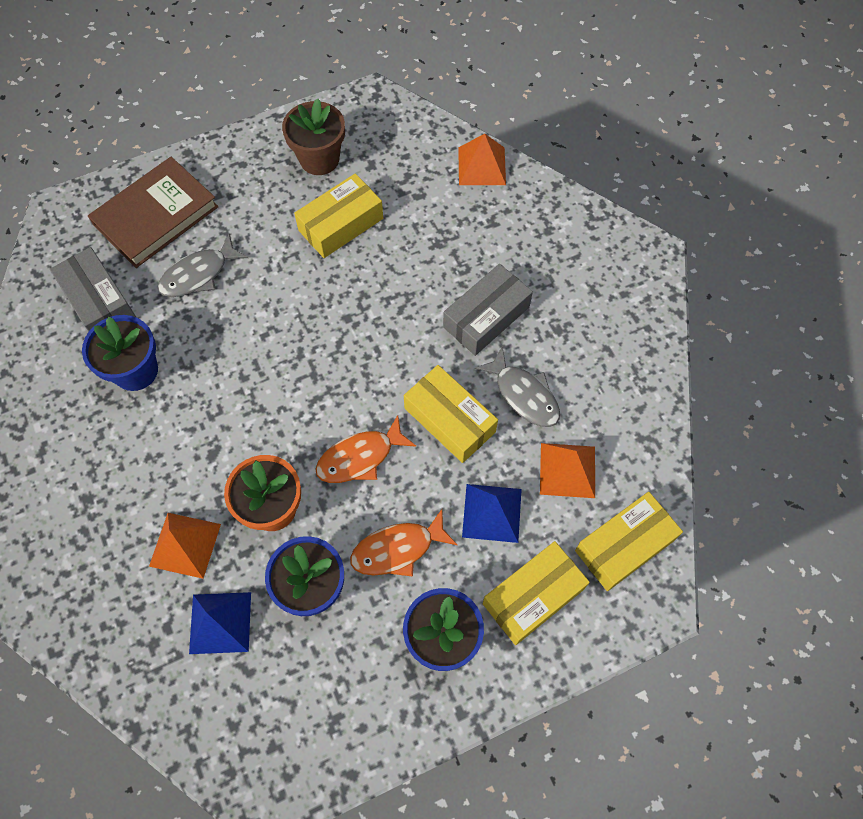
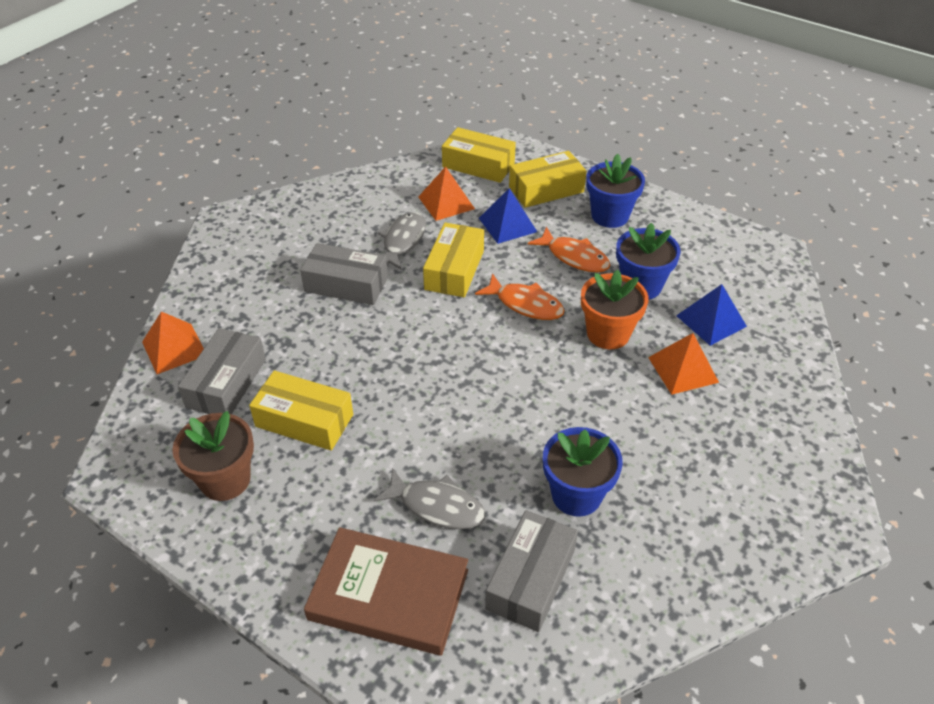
camera: 120 degrees left, 20 degrees down
(417, 188) = (226, 383): none -> grey box
(533, 596) = (546, 189): yellow box -> yellow box turned 45 degrees counterclockwise

